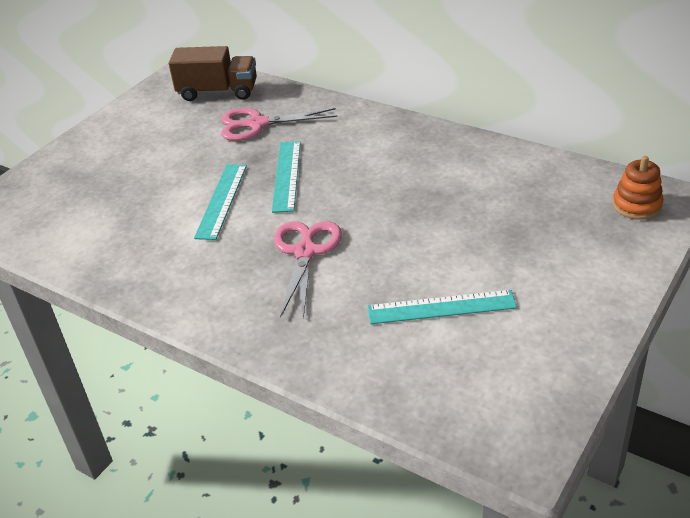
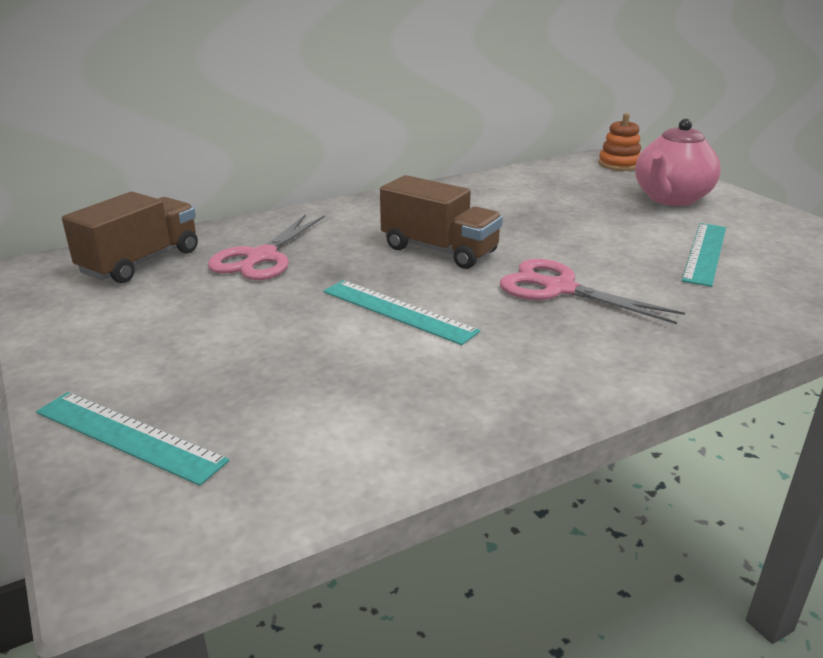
camera: 65 degrees left, 10 degrees down
(286, 175) = (397, 266): turquoise ruler -> turquoise ruler (128, 436)
(328, 182) = (439, 250): none -> brown truck
(566, 260) = (671, 198): none -> pink teapot

